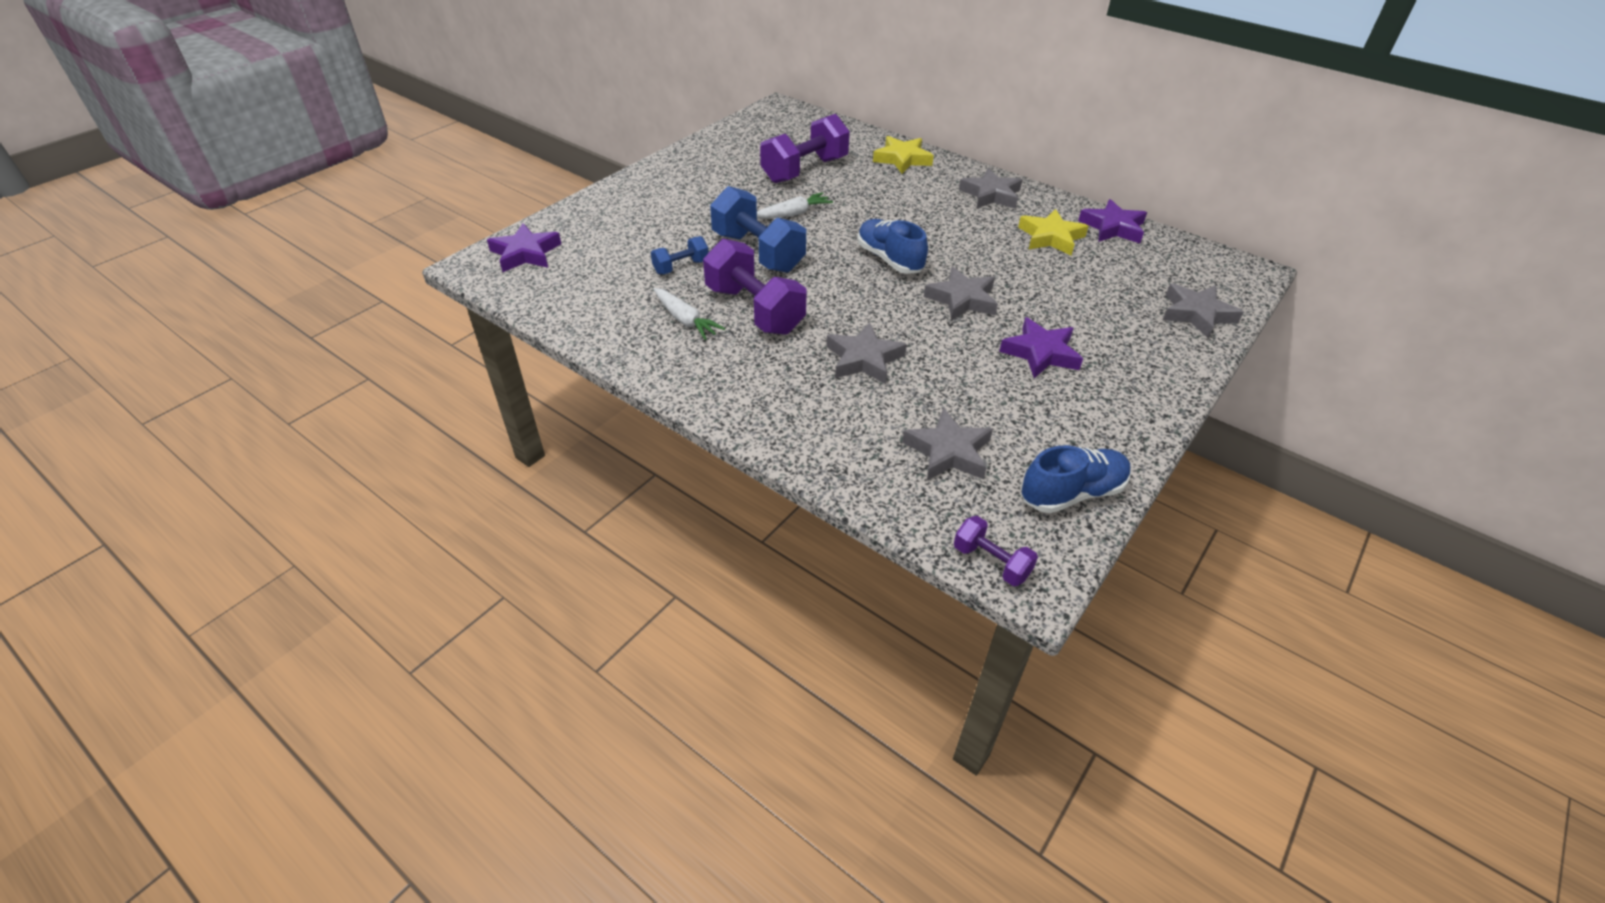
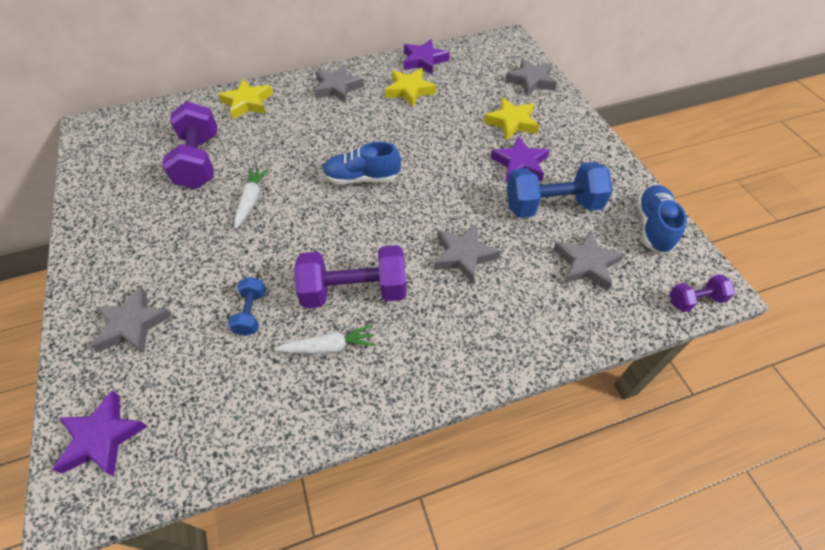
camera: 55 degrees left, 10 degrees up
(758, 252) = (281, 249): blue dumbbell -> blue dumbbell (552, 206)
(962, 299) = (438, 168): grey star -> grey star (133, 324)
(1100, 324) = (511, 122): none -> yellow star

